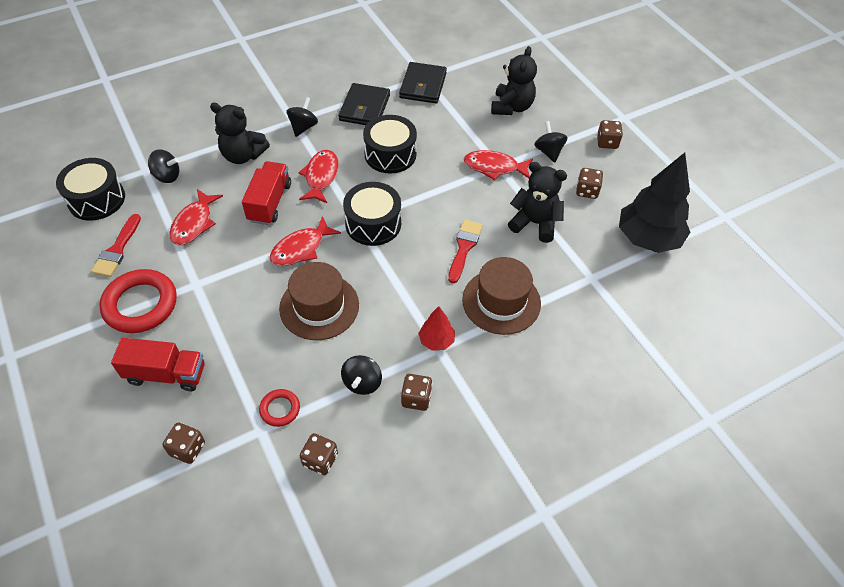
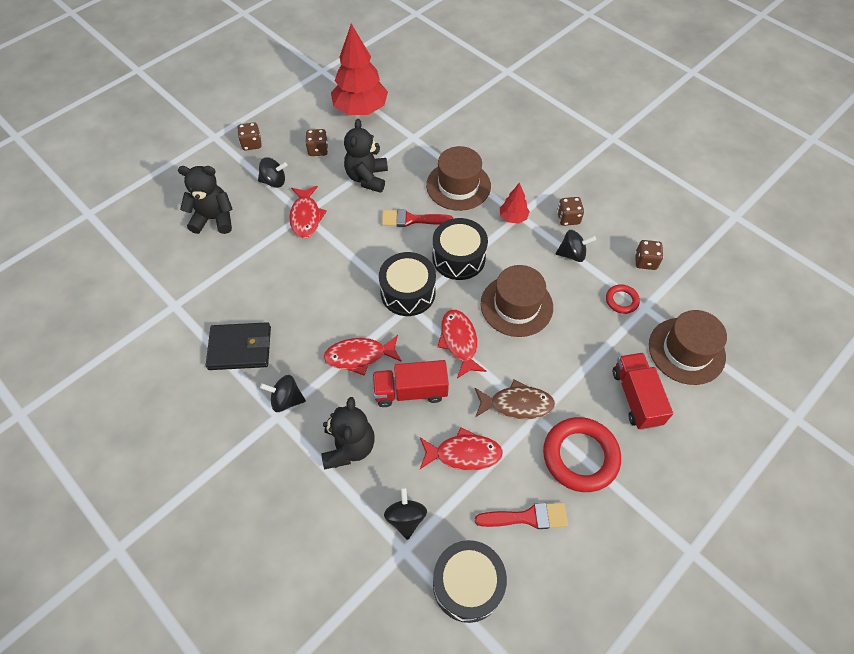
camera: 105 degrees left, 5 degrees up
(187, 449) = (686, 351): brown dice -> brown hat
(215, 273) = (517, 404): none -> brown fish
(301, 248) = (459, 341): red fish -> red fish turned 135 degrees counterclockwise
(390, 154) = (310, 304): black drum -> black drum (458, 258)
(423, 85) = (191, 302): black wallet -> none
(548, 152) = (274, 181): black spinning top -> black spinning top turned 150 degrees counterclockwise
(648, 239) = (360, 109): black tree -> red tree

